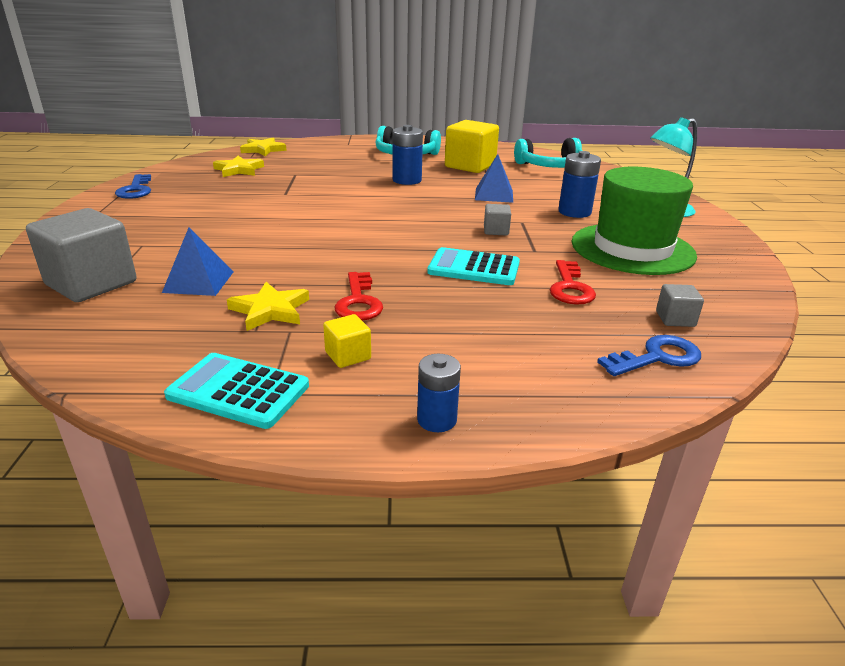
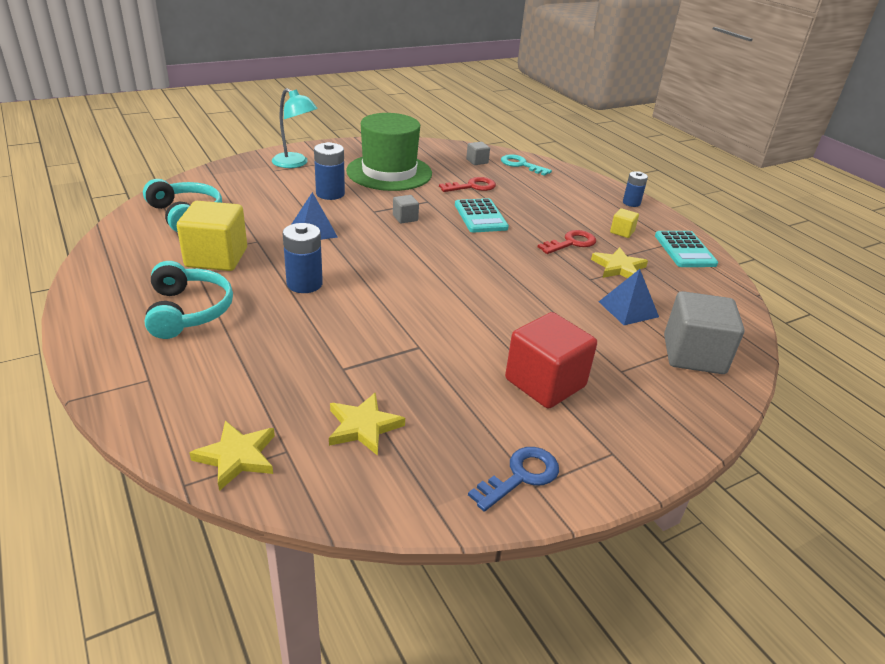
camera: 120 degrees left, 5 degrees up
(184, 216) = (545, 383): none -> red cube
(657, 357) = (521, 165): blue key -> turquoise key

